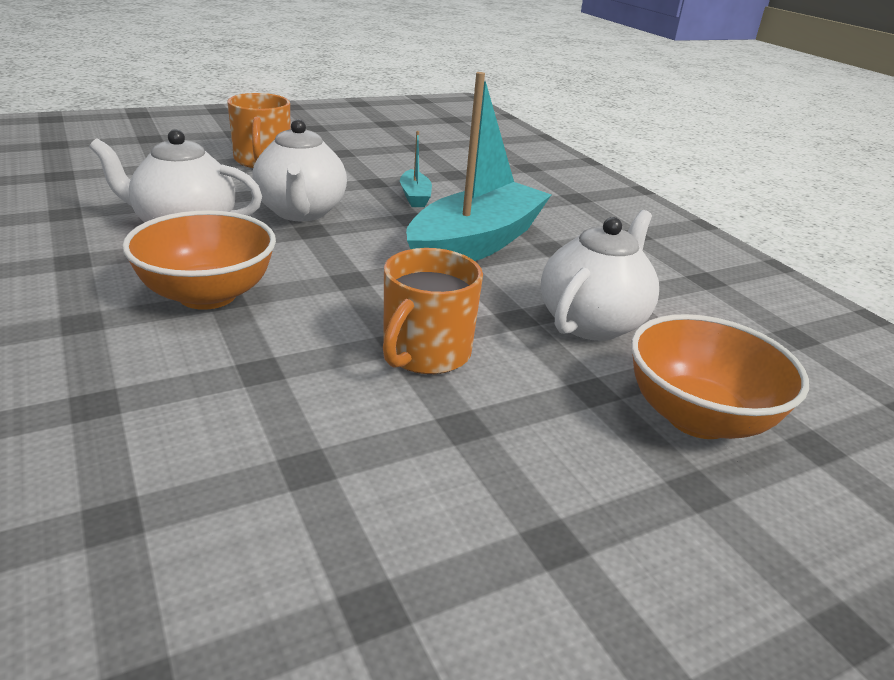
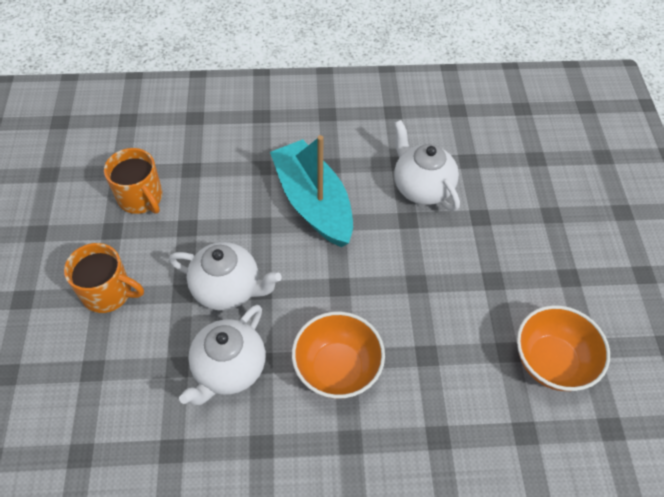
camera: 65 degrees left, 25 degrees up
(415, 196) = (225, 209): turquoise boat -> none
(425, 353) = (431, 275): orange mug -> orange mug (141, 198)
(697, 417) = (509, 188): orange bowl -> orange bowl (551, 362)

